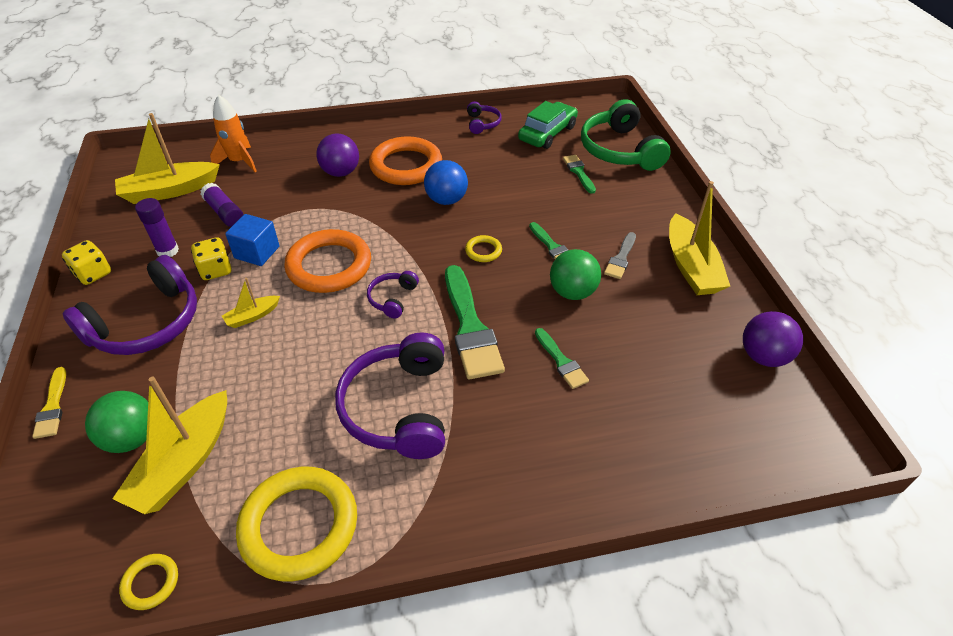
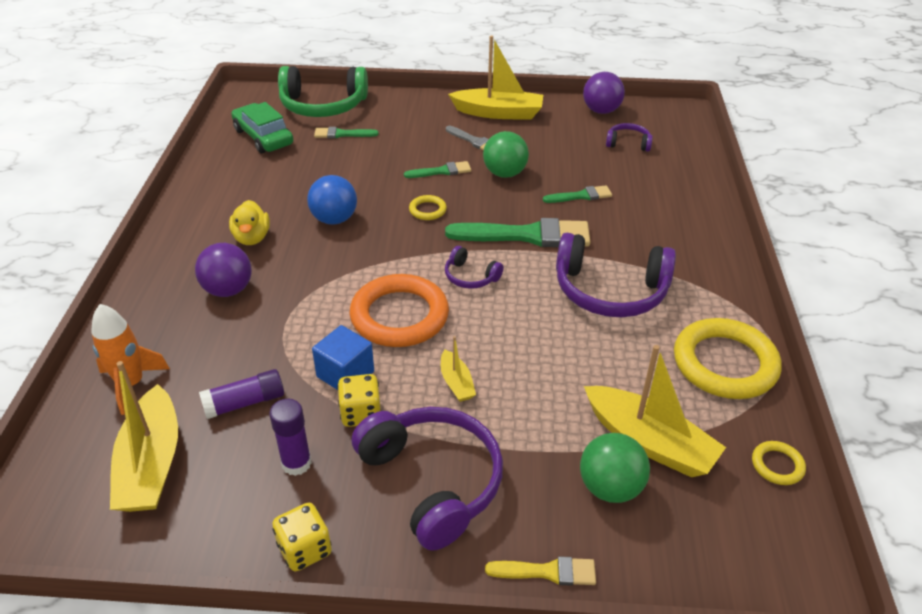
camera: 75 degrees left, 5 degrees down
(406, 166) = (252, 238): orange ring -> yellow duck
(482, 123) = (211, 172): purple headphones -> purple headphones (628, 143)

